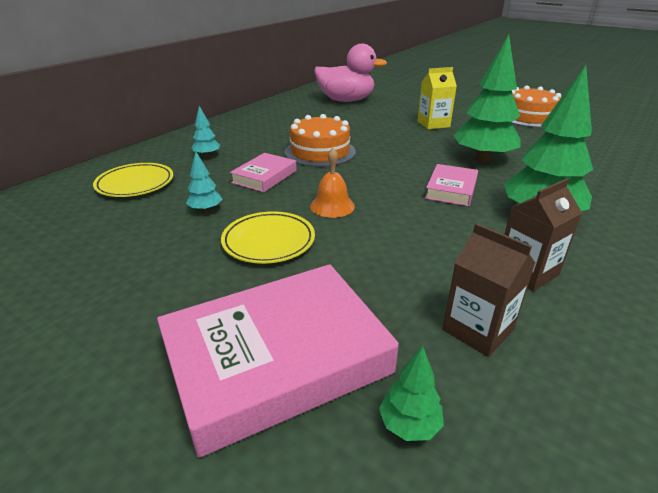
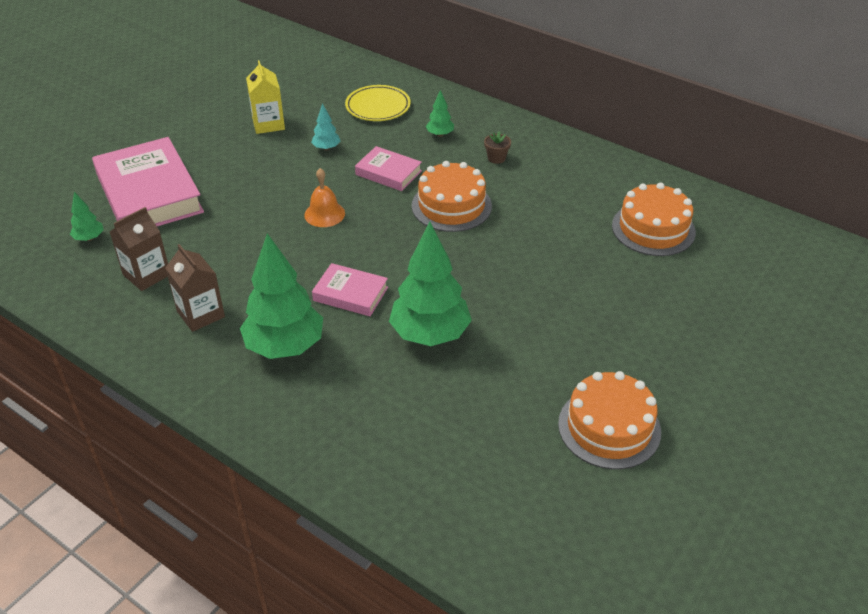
camera: 90 degrees right, 10 degrees up
(207, 155) = (440, 134): turquoise tree -> green tree
(254, 136) = (496, 158): none -> brown flower pot
(268, 241) = (272, 183): yellow plate -> none
(346, 100) = (653, 229): pink duck -> orange cake
(433, 124) = (557, 308): yellow carton -> yellow carton (268, 124)

